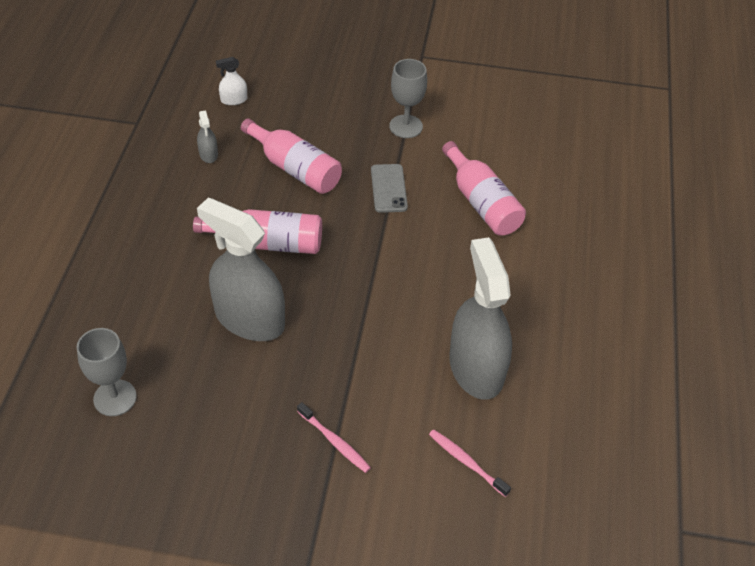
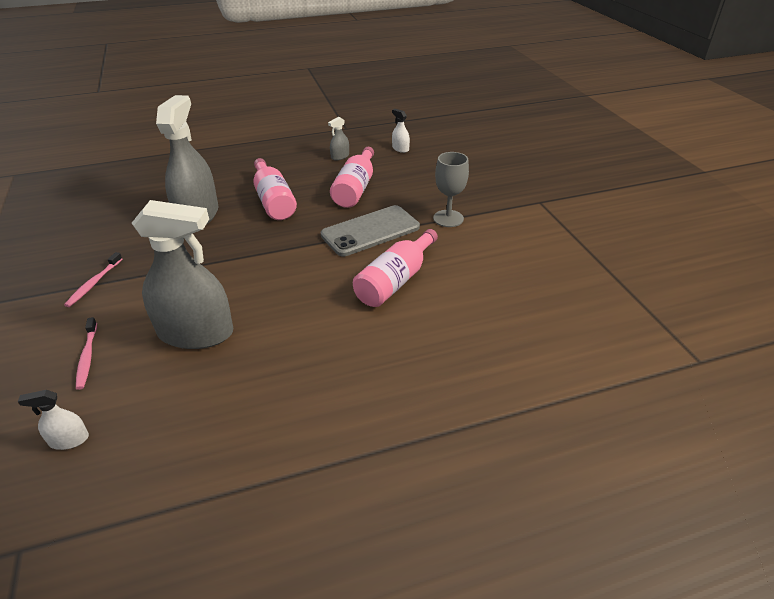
camera: 65 degrees right, 10 degrees down
(115, 398) = (110, 192): grey goblet -> none
(388, 188) = (370, 231): grey phone -> grey phone, size x1.66
(466, 462) = (87, 357): pink toothbrush -> pink toothbrush turned 150 degrees clockwise
(476, 368) = (196, 333): grey spray bottle -> grey spray bottle turned 45 degrees clockwise
(576, 487) = (69, 440): none -> white spray bottle

